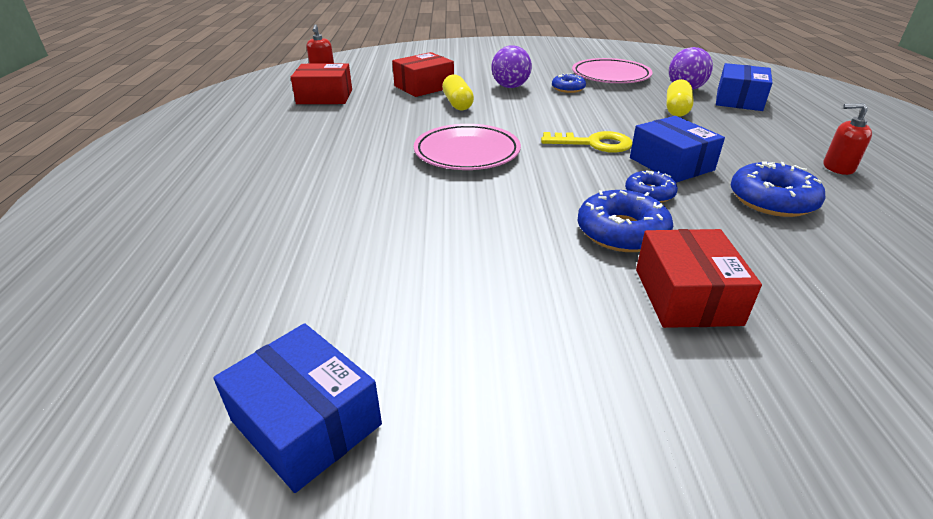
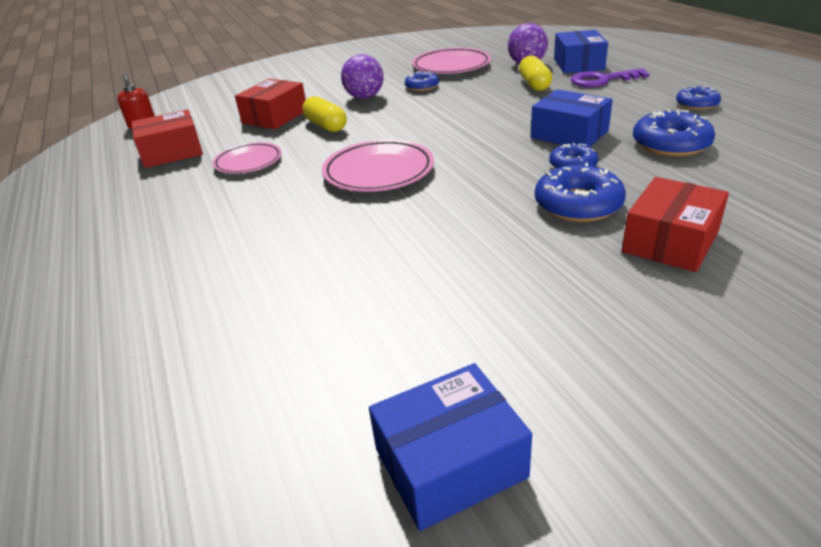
camera: 20 degrees left, 0 degrees up
(306, 422) = (450, 463): blue box -> blue box turned 45 degrees counterclockwise
(372, 118) = (248, 162): none -> pink plate
(594, 144) = (489, 133): yellow key -> none
(687, 296) = (670, 241): red box -> red box turned 60 degrees clockwise
(751, 120) = (602, 80): none -> purple key
(838, 167) = (697, 104): red soap dispenser -> blue donut

